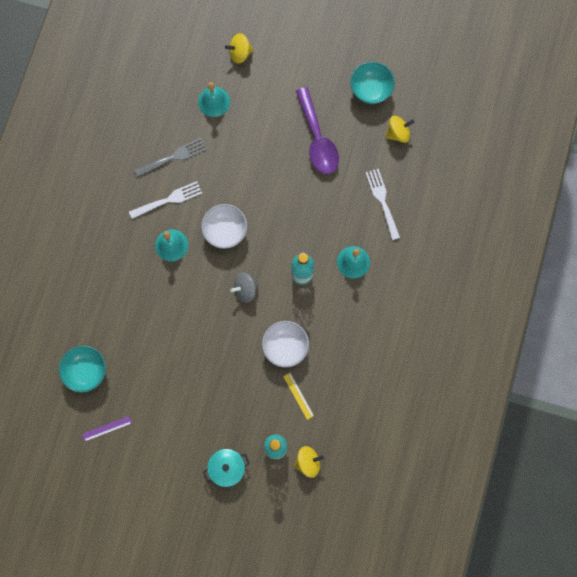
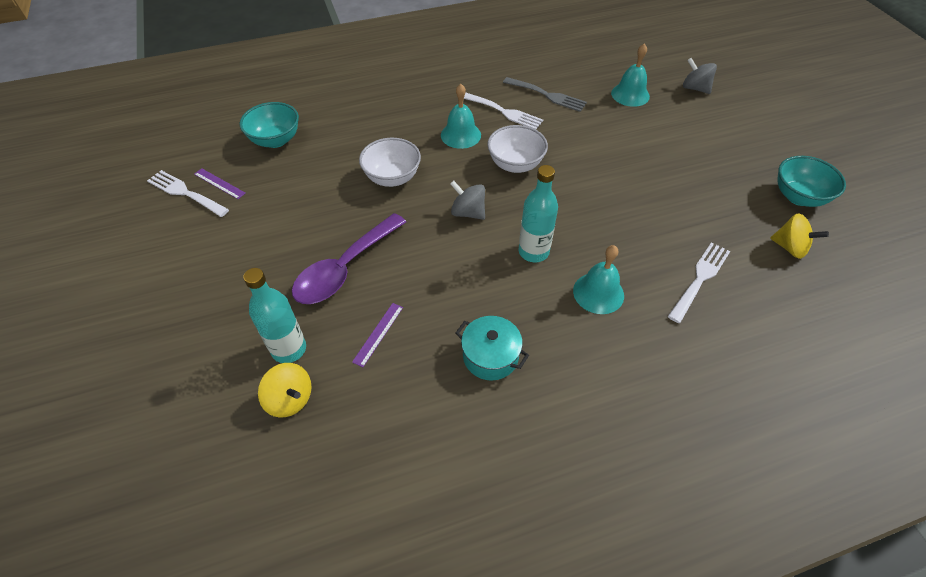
camera: 55 degrees right, 25 degrees down
(101, 454) = (185, 193): none -> white fork
(227, 468) = (230, 312): turquoise pot -> turquoise pot (490, 356)
(240, 53) = (695, 88): yellow spinning top -> grey spinning top
(285, 346) = (432, 284): white bowl -> white bowl (392, 178)
(298, 396) = (378, 334): yellow ruler -> purple ruler
(317, 139) = (692, 183): purple spoon -> purple spoon (345, 269)

